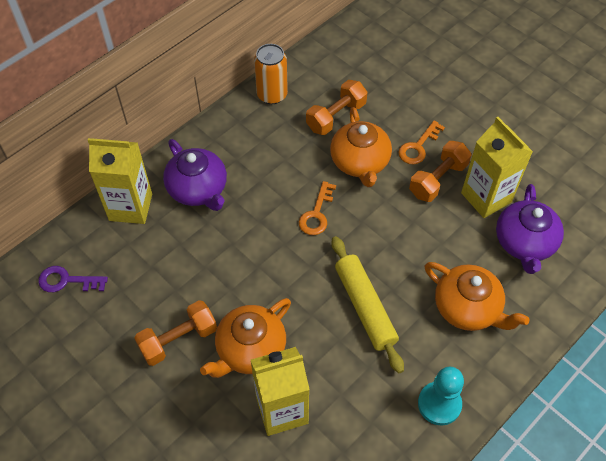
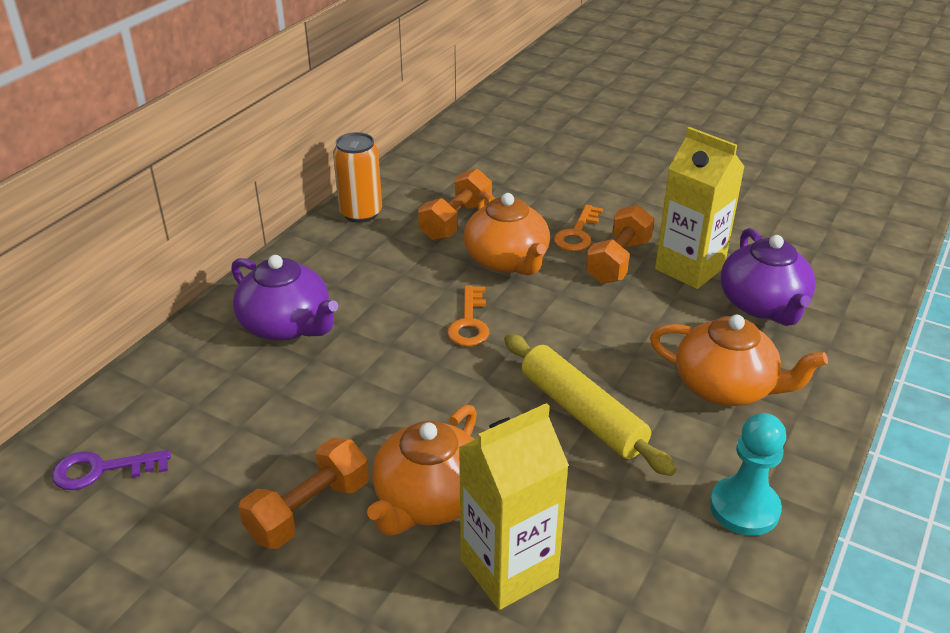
camera: 15 degrees left, 20 degrees down
(130, 207) = (187, 362): yellow carton -> none

